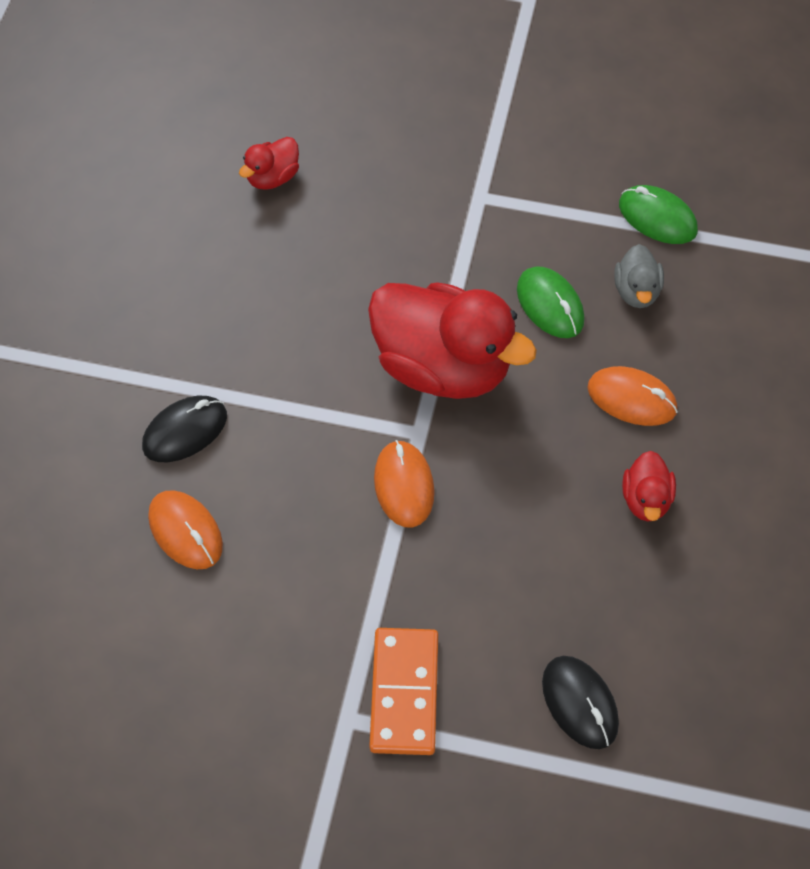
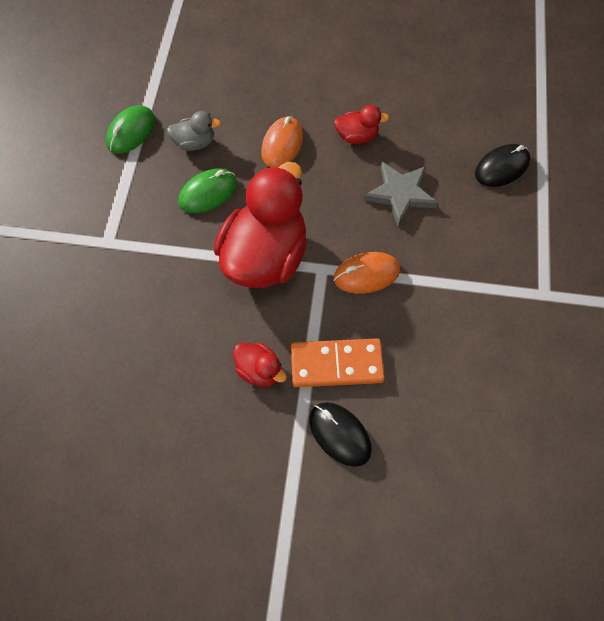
camera: 95 degrees left, 5 degrees up
(185, 531) = (427, 420): orange mouse -> none
(272, 177) = (81, 399): red duck -> red duck (259, 371)
(404, 693) = (519, 262): orange domino -> orange domino (336, 364)
(536, 546) = (400, 194): none -> grey star

